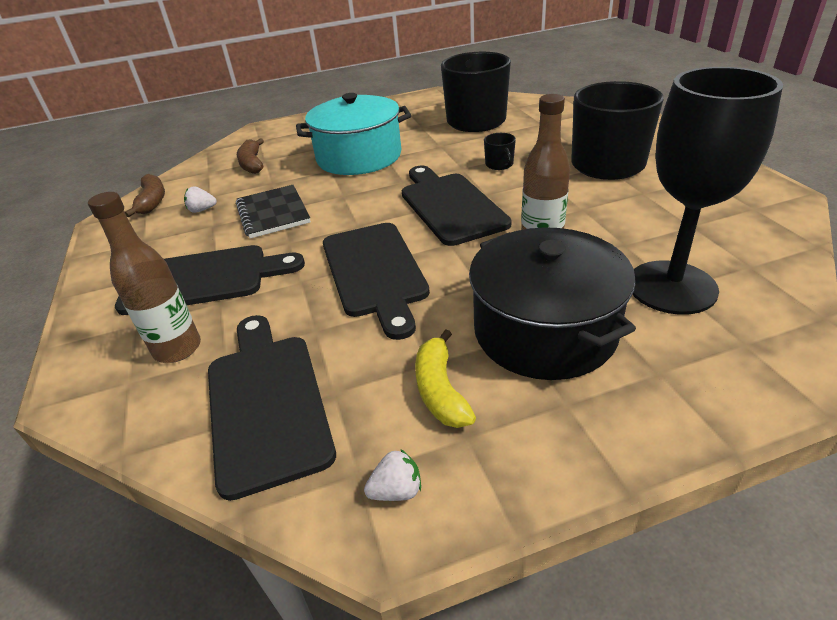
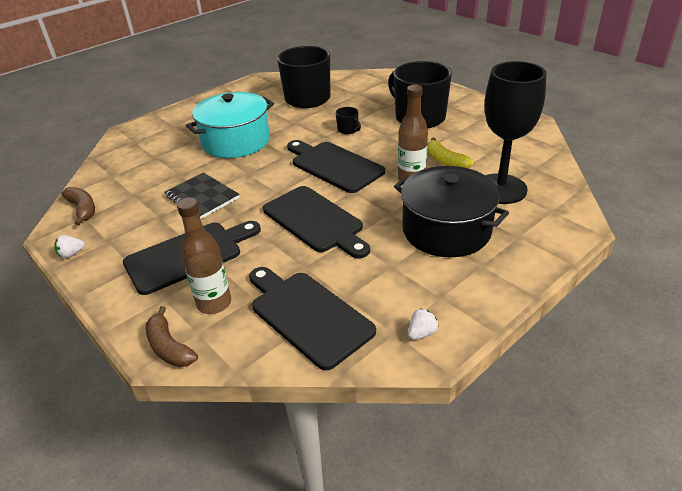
camera: 25 degrees left, 0 degrees up
(202, 210) = (137, 207): white strawberry -> white strawberry (71, 254)
(252, 164) = (147, 162): brown banana -> brown banana (169, 347)
(440, 390) = (409, 278): yellow banana -> yellow banana (445, 161)

